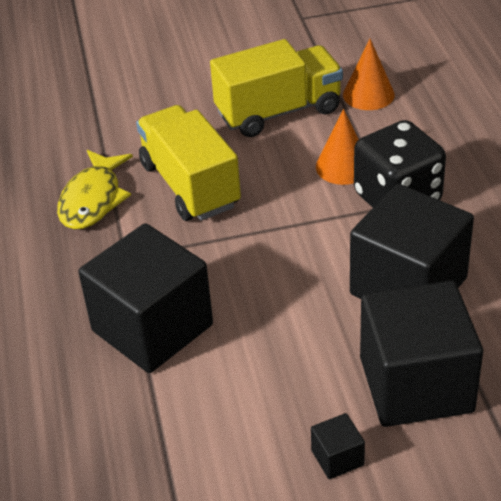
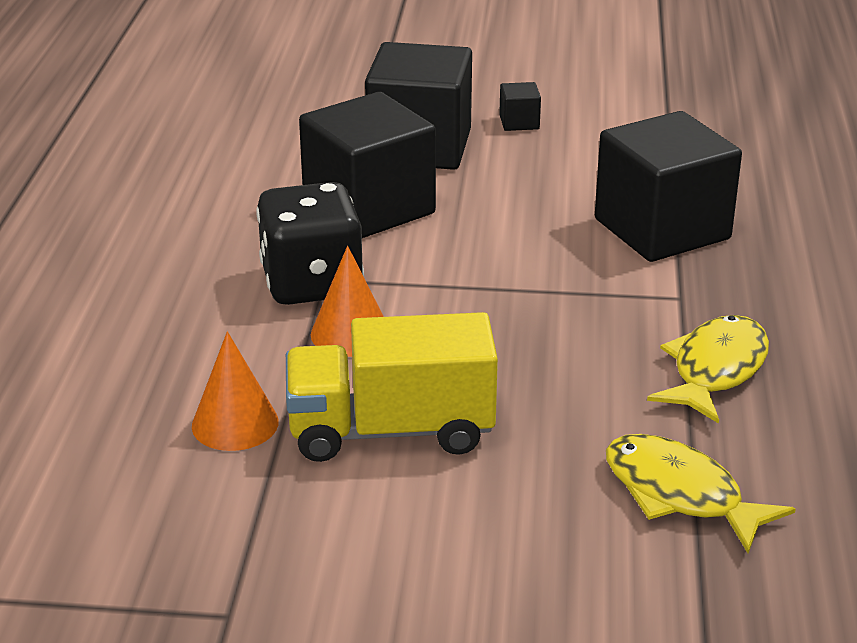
camera: 165 degrees left, 10 degrees down
(105, 116) = (680, 494): none -> yellow fish
(190, 185) = (571, 357): yellow truck -> none

